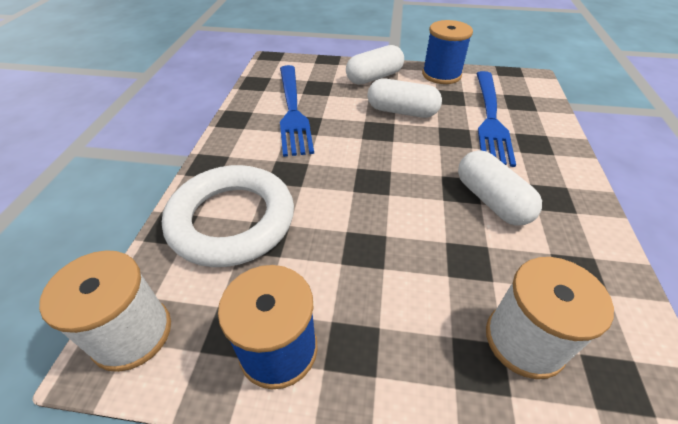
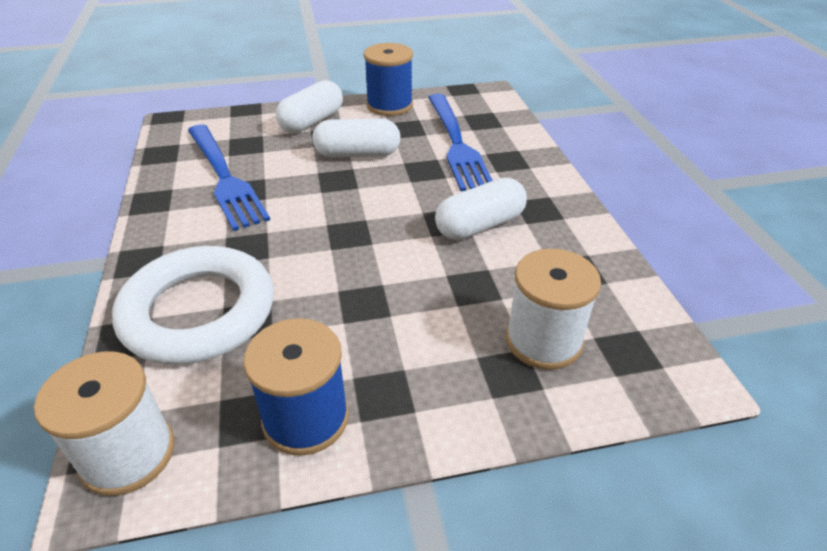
camera: 20 degrees left, 5 degrees down
(491, 200) = (480, 225): white capsule -> white capsule turned 75 degrees counterclockwise

